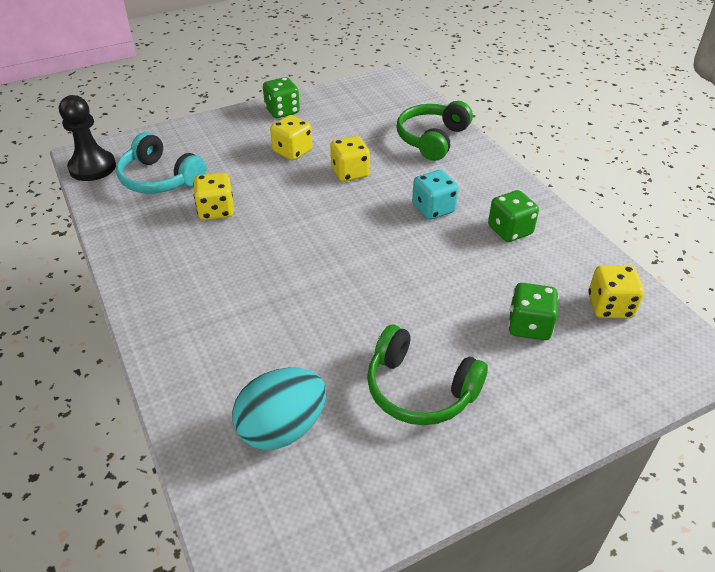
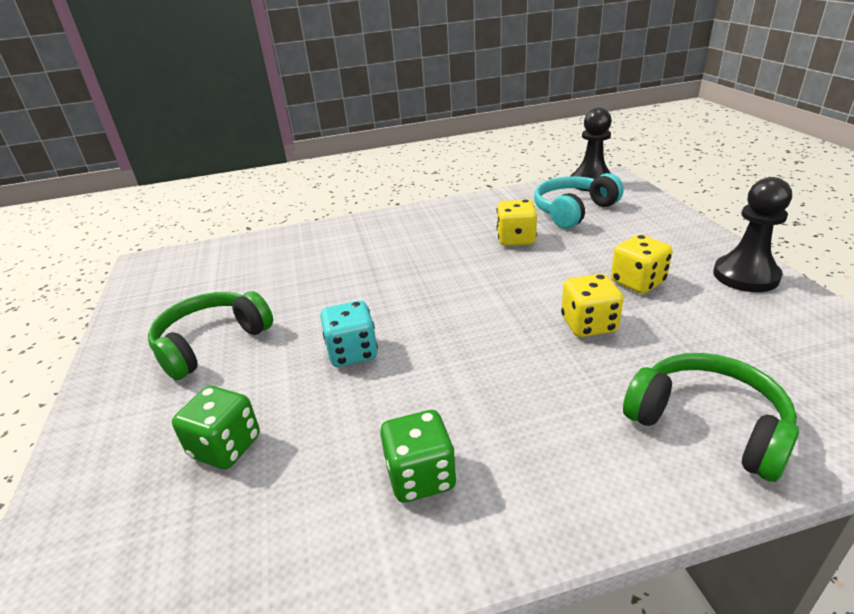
camera: 105 degrees right, 10 degrees down
(282, 111) = (745, 276): green dice -> black pawn
(282, 428) = (235, 273): turquoise egg -> none
(433, 209) = (494, 394): turquoise dice -> turquoise dice (352, 352)
(610, 306) = (193, 564): yellow dice -> none

